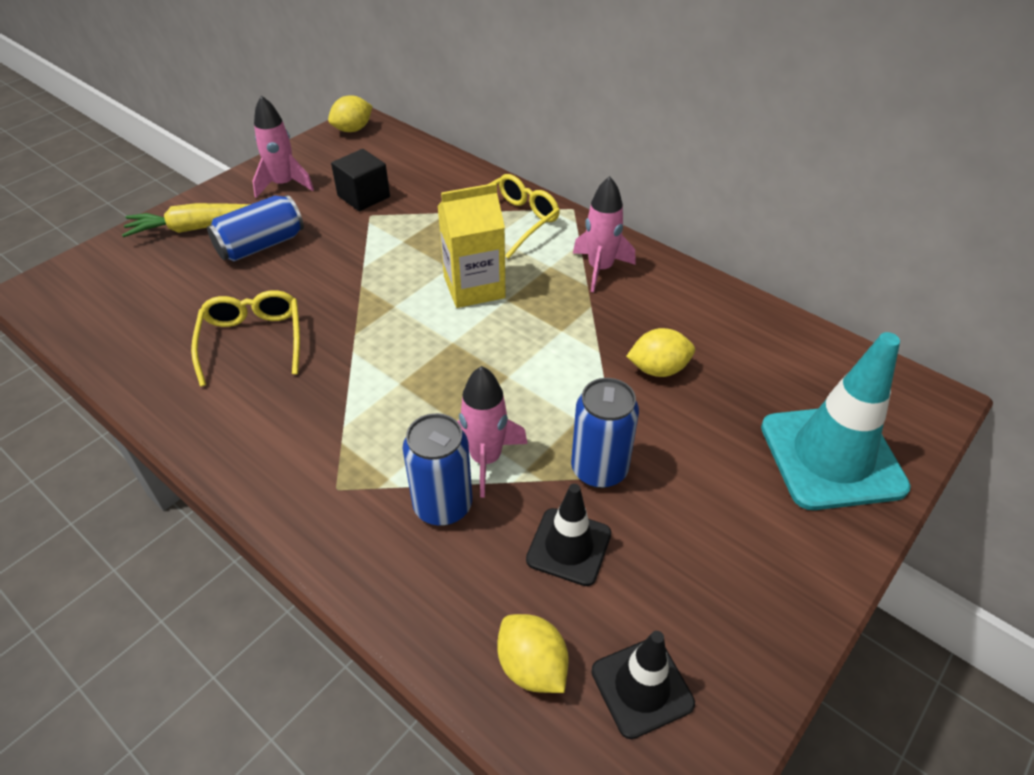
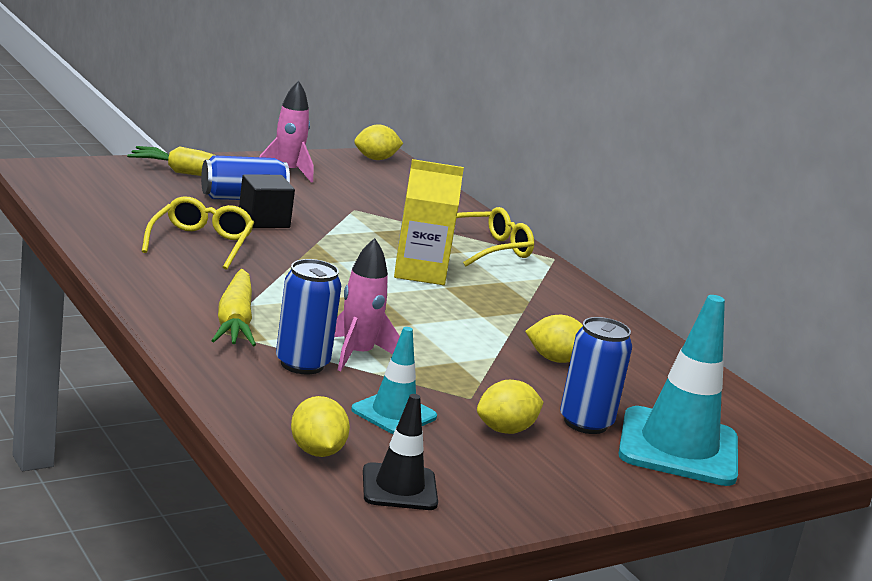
camera: 15 degrees right, 25 degrees down
(344, 462) = (235, 321): none -> yellow carrot
(363, 196) = (356, 198): black cube -> black cube (264, 220)
(569, 546) = (394, 413): black traffic cone -> turquoise traffic cone
(599, 469) = (453, 389): blue can -> blue can (585, 423)
(600, 269) = (550, 296): pink rocket -> none
(679, 515) = (505, 430): none -> yellow lemon

